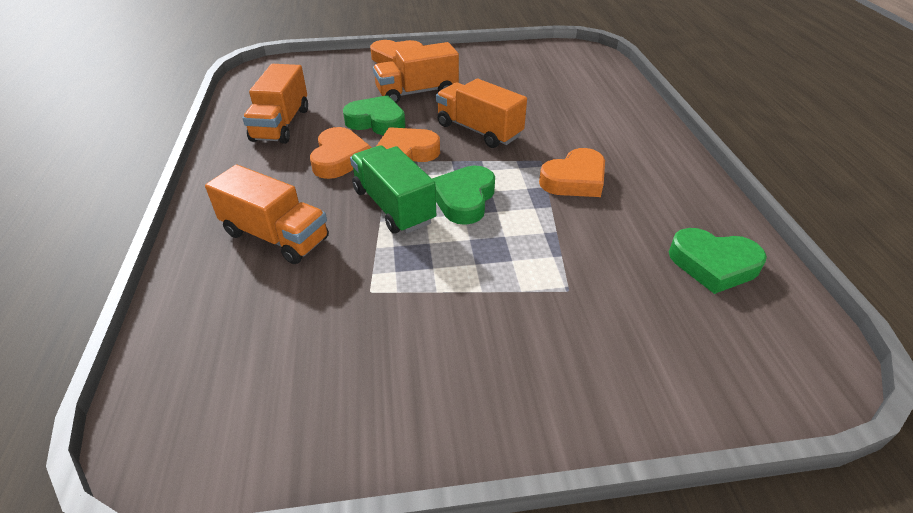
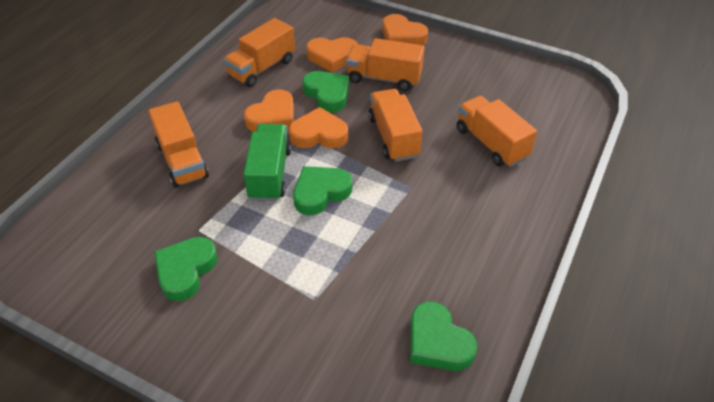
camera: 35 degrees right, 5 degrees up
(400, 338) = (185, 270): none -> green heart
(564, 105) = (491, 143): none -> orange truck
(574, 180) = (417, 217): orange heart -> orange heart (332, 57)

